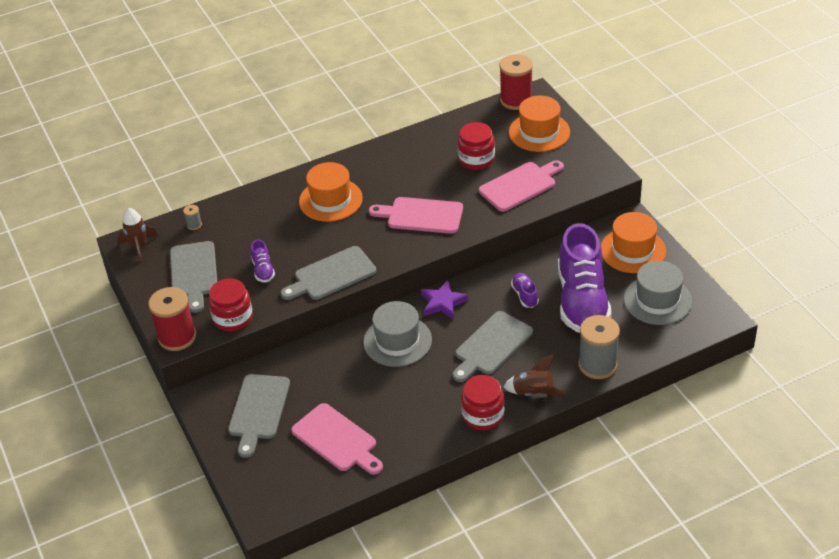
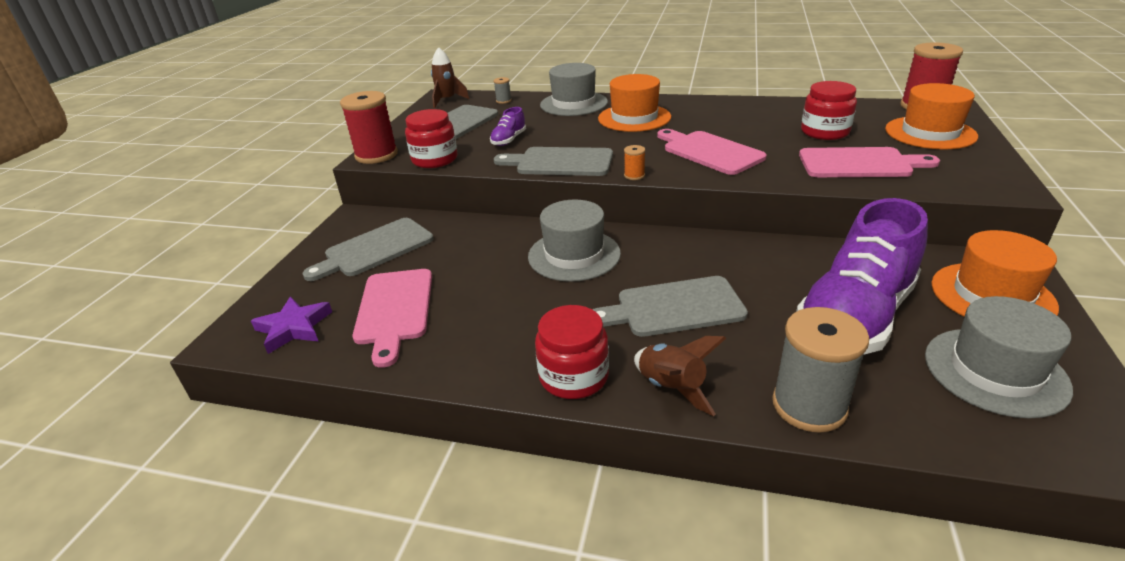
camera: 40 degrees right, 10 degrees down
(261, 202) = (574, 104): none -> grey hat
(396, 263) = (634, 175): none -> orange spool
(443, 302) = (664, 244): purple star -> purple star (294, 328)
(525, 295) = (774, 278): purple shoe -> none

